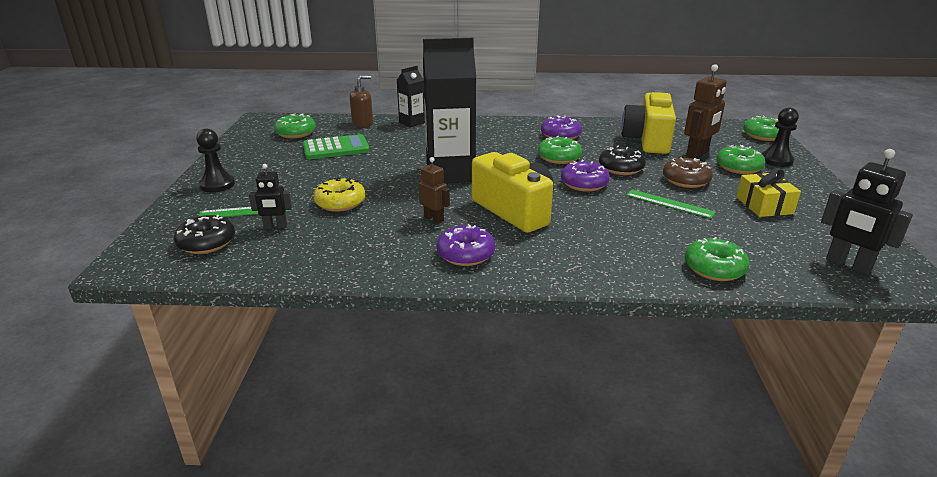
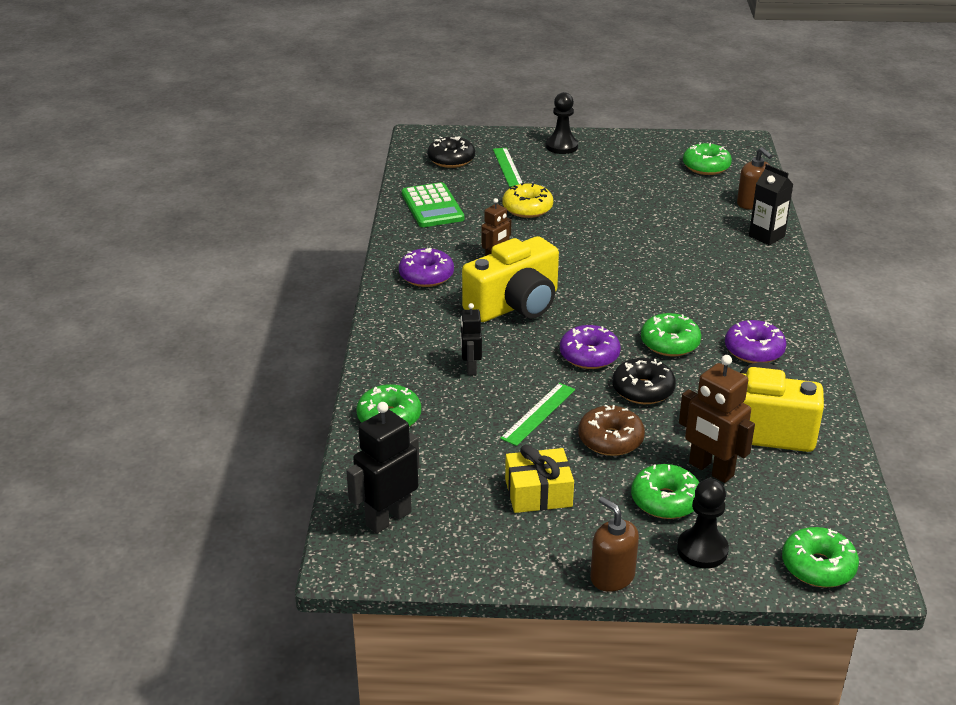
camera: 90 degrees right, 5 degrees up
(275, 227) = (479, 184): black robot -> black robot (470, 368)
(336, 148) = (665, 194): green calculator -> green calculator (432, 206)
(450, 173) = (607, 266): black carton -> none
(826, 185) = (612, 577): none -> brown soap dispenser

